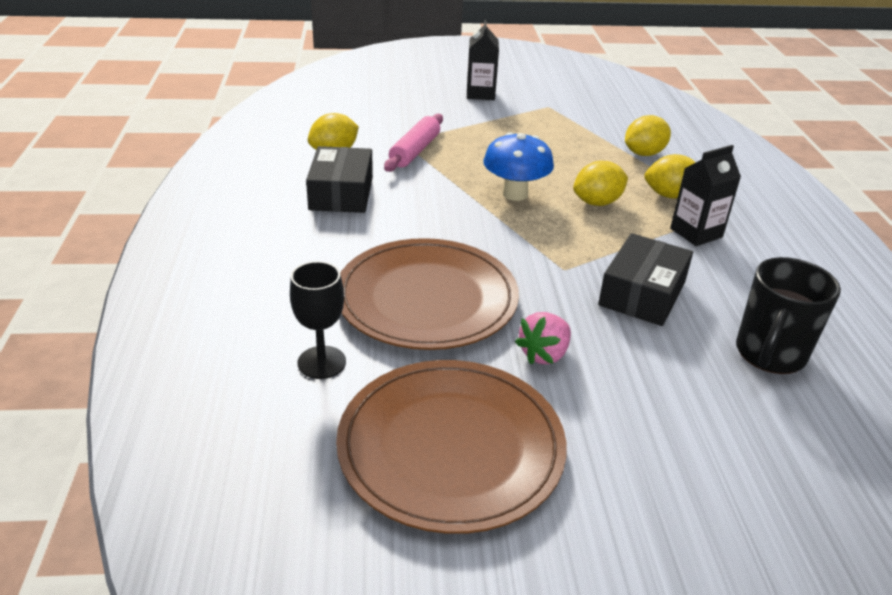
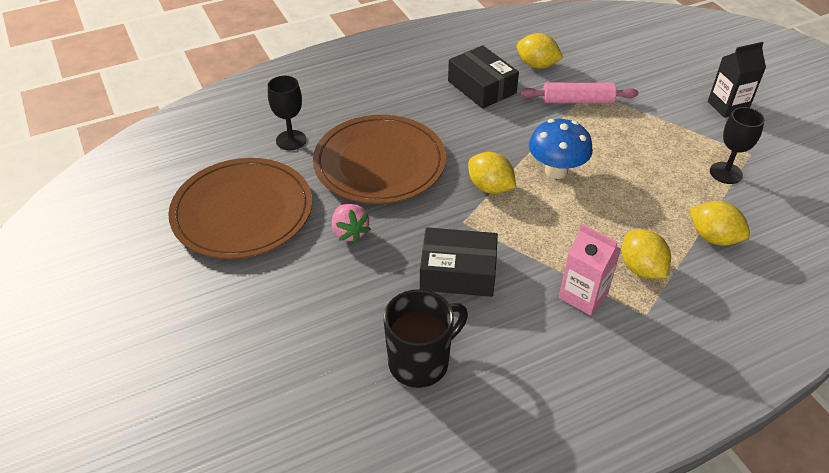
camera: 70 degrees right, 10 degrees up
(341, 193) = (482, 87): black box -> black box turned 75 degrees clockwise
(544, 354) = (349, 232): pink strawberry -> pink strawberry turned 135 degrees counterclockwise
(566, 123) = (725, 173): none -> black goblet
(597, 202) = (584, 222): yellow lemon -> yellow lemon (490, 187)
(696, 233) = (583, 295): black carton -> pink carton
(769, 354) = (420, 362): black mug -> black mug turned 135 degrees clockwise

